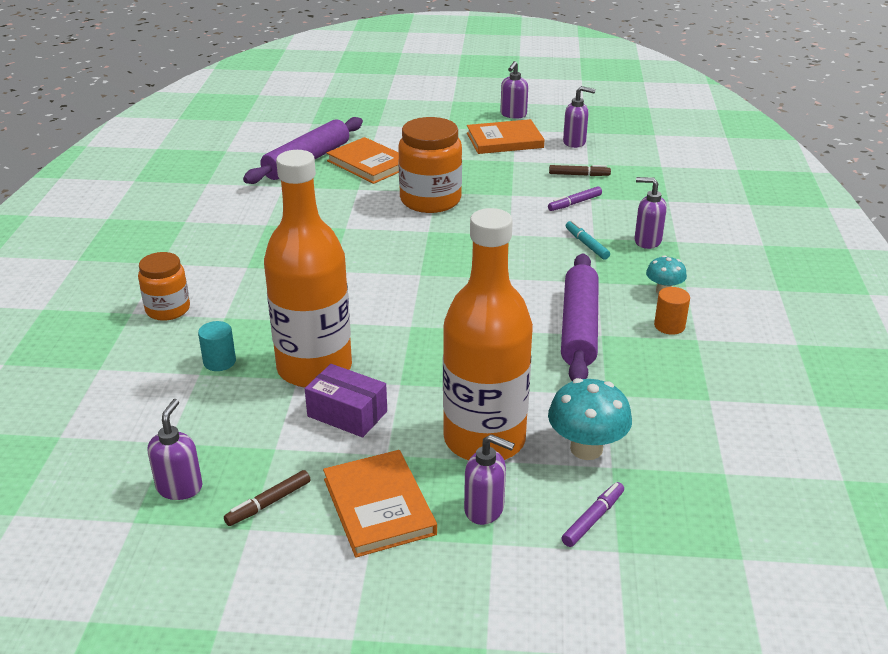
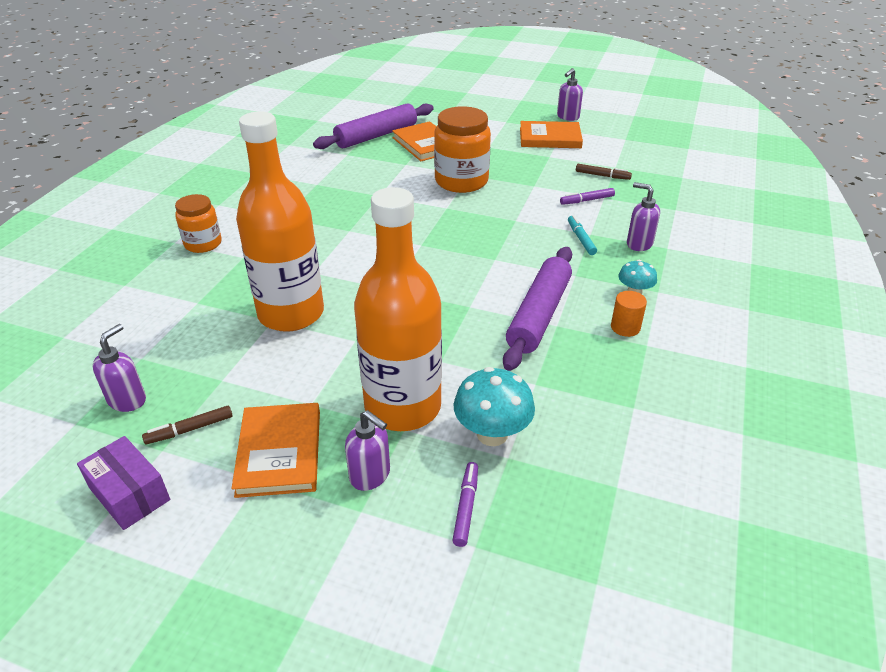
camera: 15 degrees right, 5 degrees up
(219, 362) = (218, 295): turquoise cylinder -> none
(347, 414) = (297, 360): purple box -> purple box (129, 494)
(574, 142) = (611, 147): purple soap dispenser -> none
(593, 519) = (466, 507): purple marker -> purple marker turned 45 degrees counterclockwise

